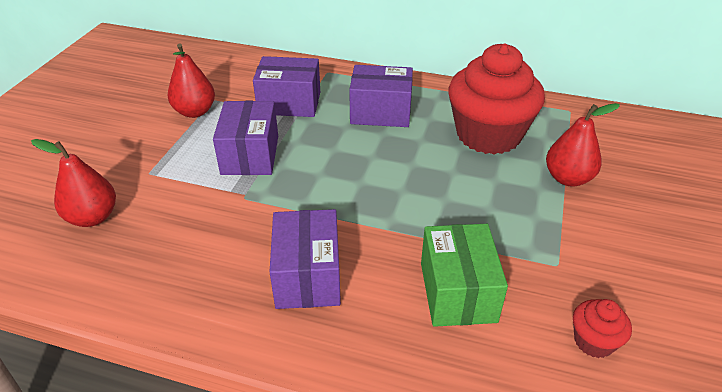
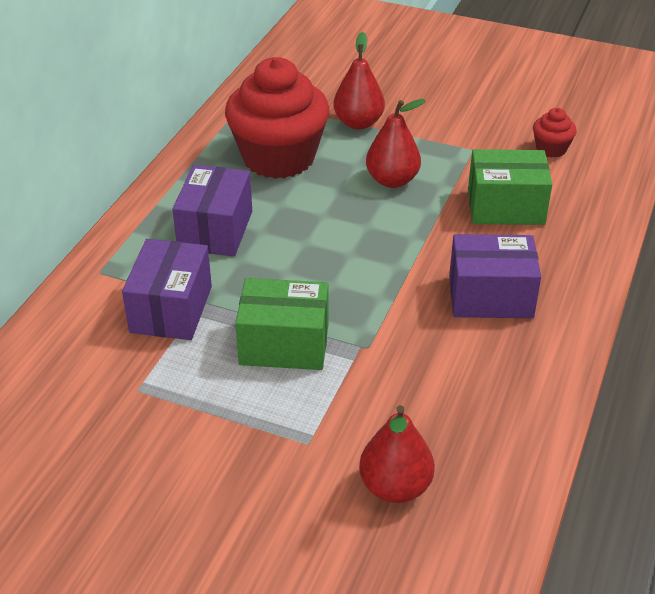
camera: 85 degrees left, 0 degrees up
(195, 111) = (166, 407): red pear -> red pear (392, 180)
(250, 155) = (284, 344): purple box -> green box

